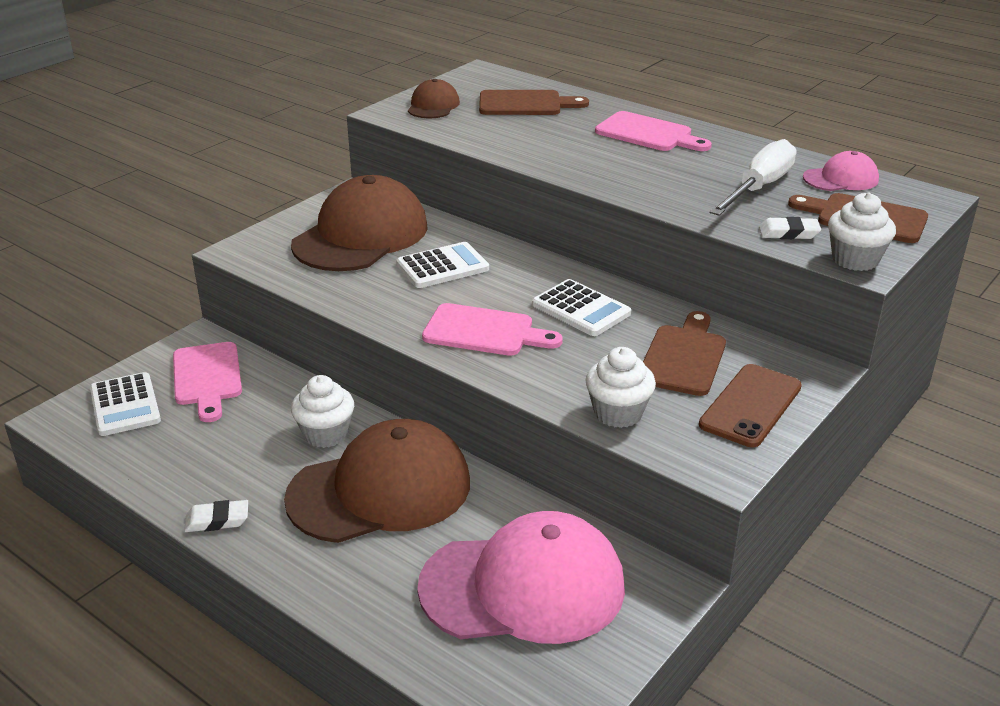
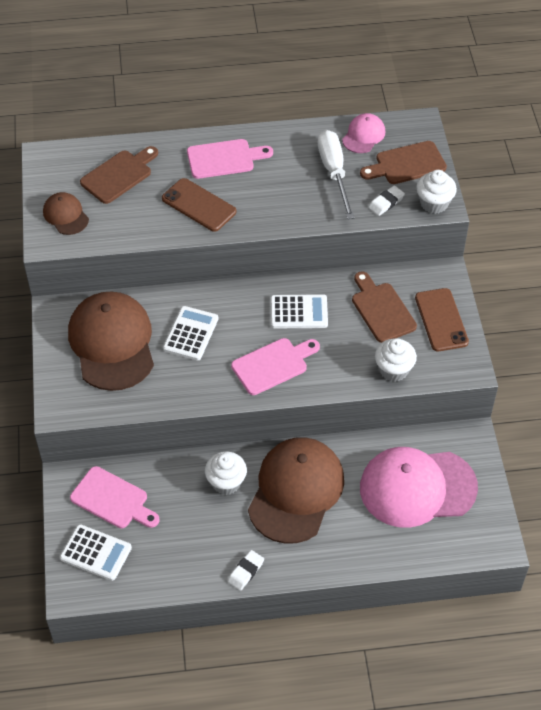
camera: 45 degrees left, 20 degrees up
(523, 587) = (417, 488): pink cap -> pink cap turned 135 degrees counterclockwise
(567, 149) = (199, 205): none -> brown phone

